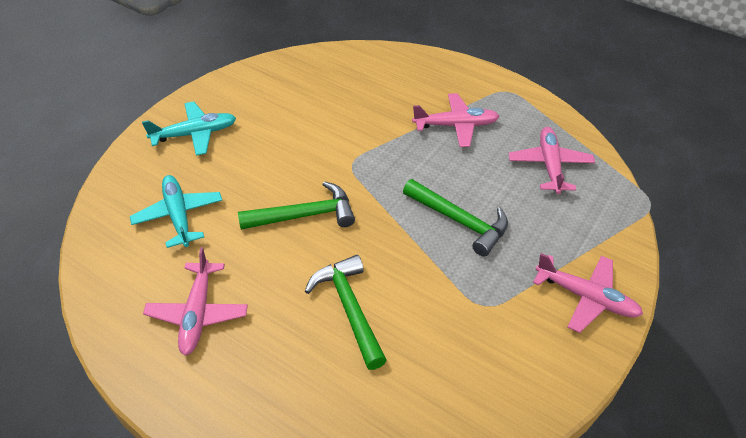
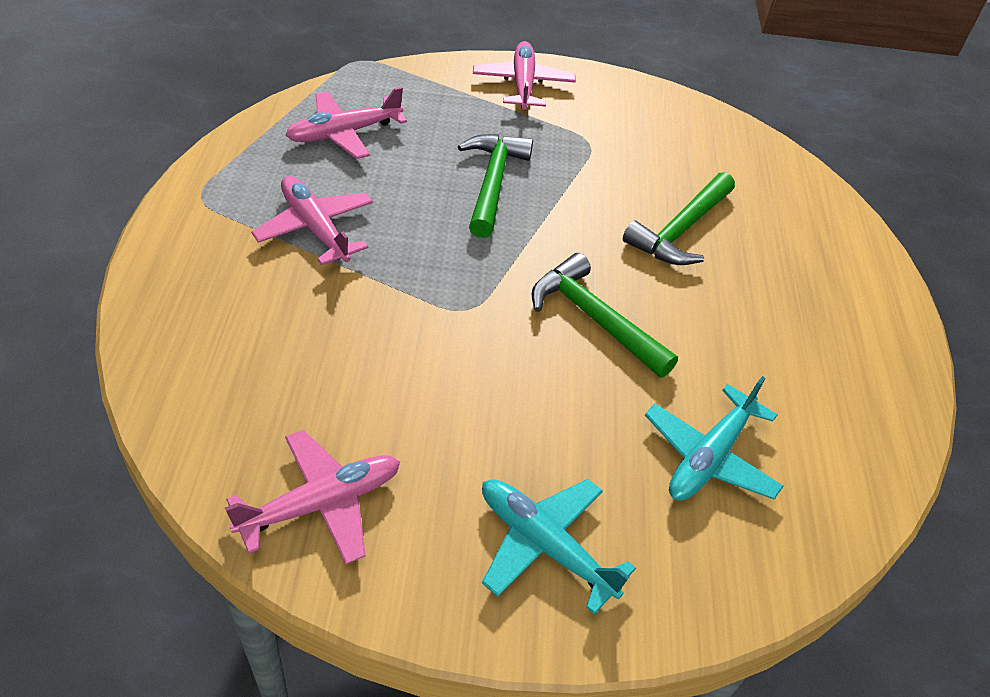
camera: 125 degrees left, 0 degrees up
(198, 314) = (807, 350): pink plane -> pink plane (322, 504)

